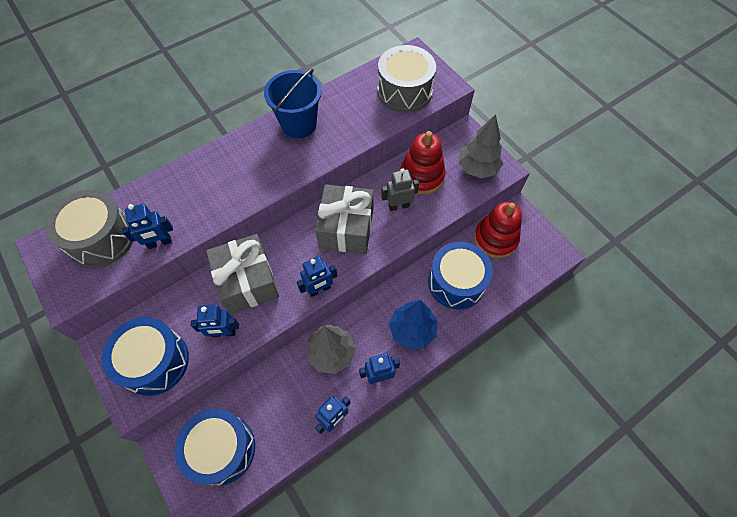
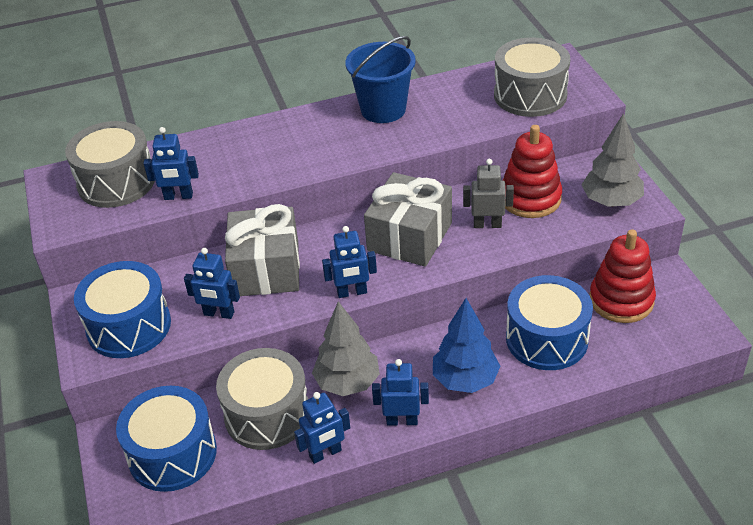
camera: 20 degrees right, 20 degrees down
(282, 395) = (267, 414): none -> grey drum

